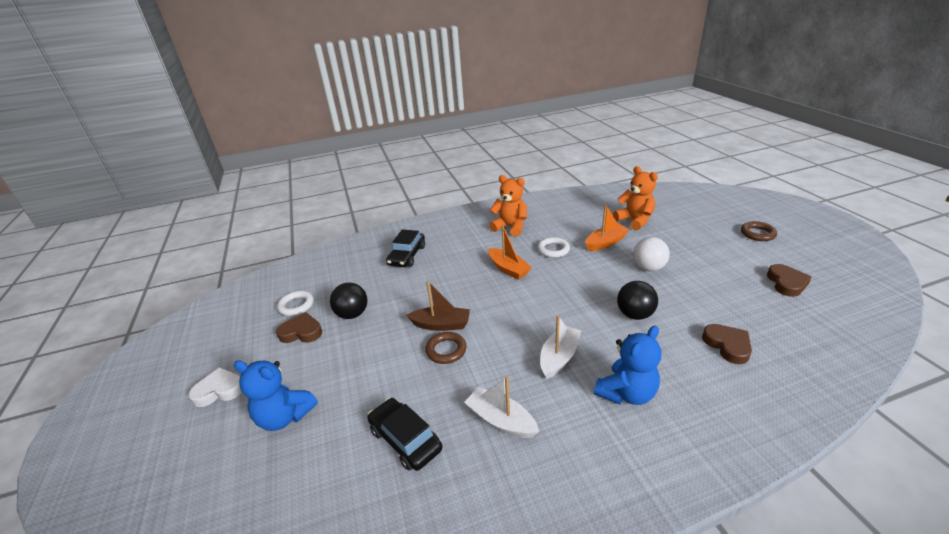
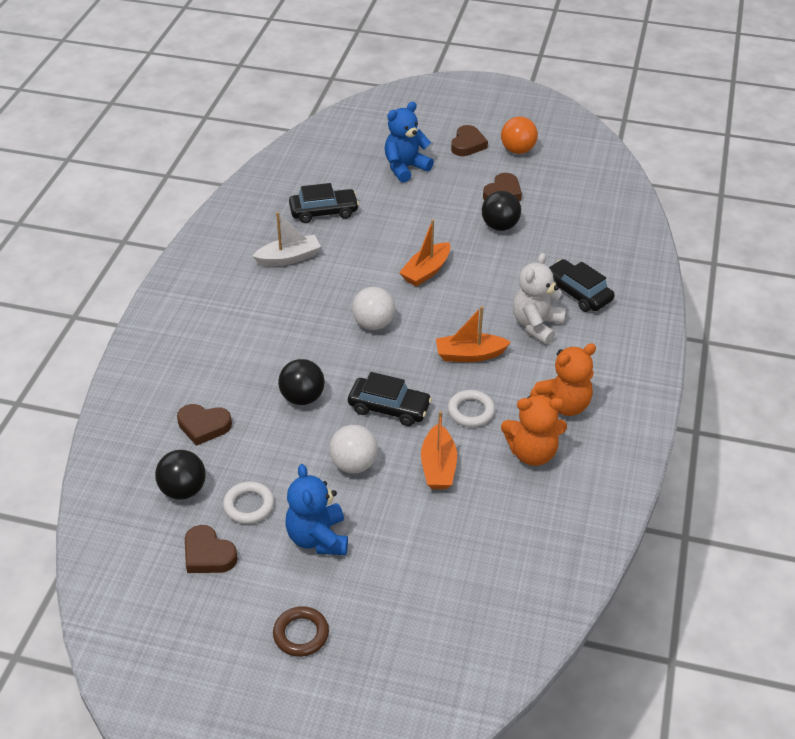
camera: 120 degrees right, 10 degrees up
(219, 390) = (467, 144): white heart -> brown heart
(222, 352) = (517, 150): none -> orange ball
(296, 305) = (550, 198): white ring -> white ring (249, 505)
(441, 325) = (426, 271): brown boat -> orange boat
(446, 350) = (389, 261): brown ring -> none
(454, 257) = (536, 325): none -> white teddy bear
(527, 321) = (373, 324): none -> white ball
(559, 357) = (310, 318): white boat -> none
(591, 276) = (389, 408): none -> black car
(626, 393) = (236, 331): blue teddy bear -> blue teddy bear (318, 538)
(635, 220) = (460, 536): orange teddy bear -> orange teddy bear (532, 453)
(778, 320) = (183, 490): none -> black ball

